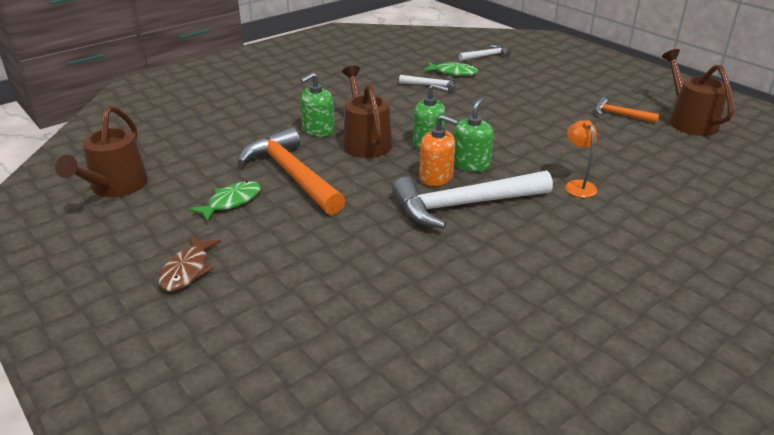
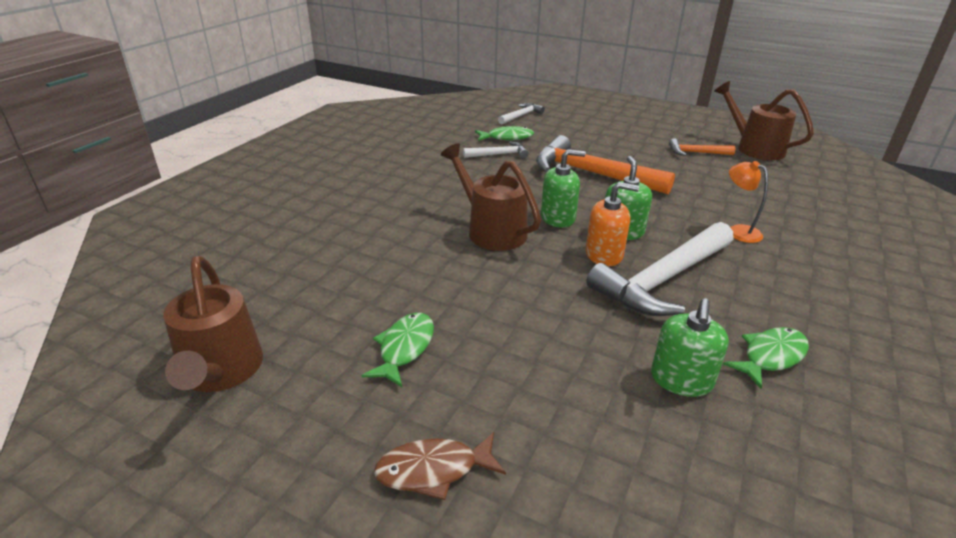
camera: 25 degrees left, 0 degrees up
(187, 270) = (434, 470): brown fish -> brown fish turned 90 degrees clockwise
(292, 175) = (447, 291): orange hammer -> orange hammer (592, 173)
(318, 130) = (426, 228): green soap dispenser -> green soap dispenser (681, 380)
(488, 276) = (770, 356): none -> green fish

